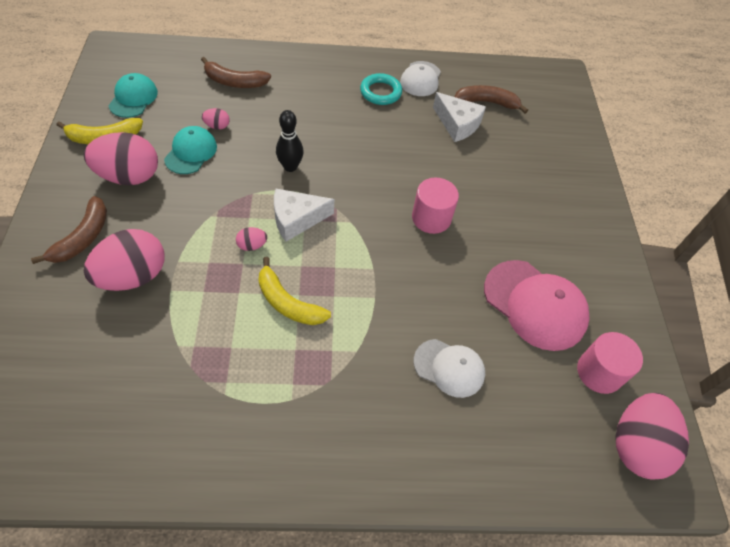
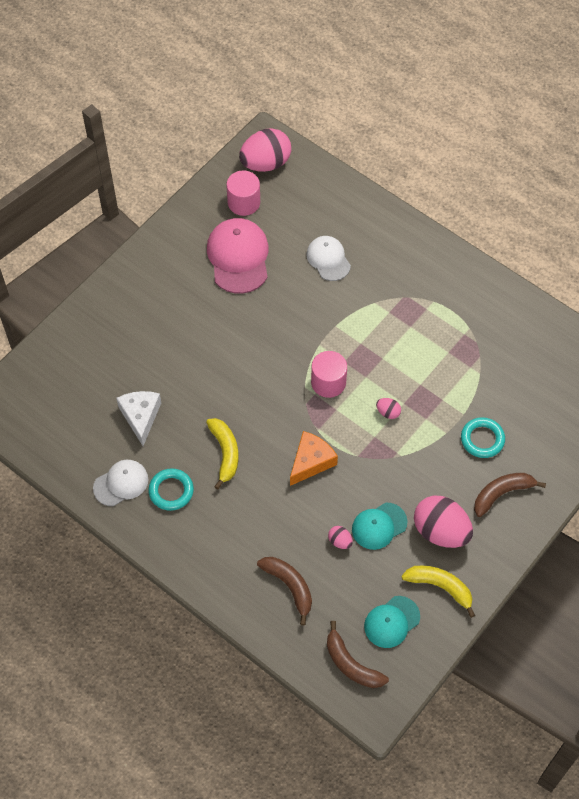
camera: 135 degrees left, 5 degrees up
(133, 276) = (482, 439): pink egg -> turquoise ring
(288, 302) = (393, 357): yellow banana -> yellow banana (225, 453)
(290, 167) = (311, 462): black bowling pin -> orange cheese
(296, 219) = (341, 413): white cheese -> none
(431, 218) = (245, 353): pink cylinder -> pink cylinder (328, 382)
(487, 102) = (91, 422): brown banana -> brown banana (351, 664)

